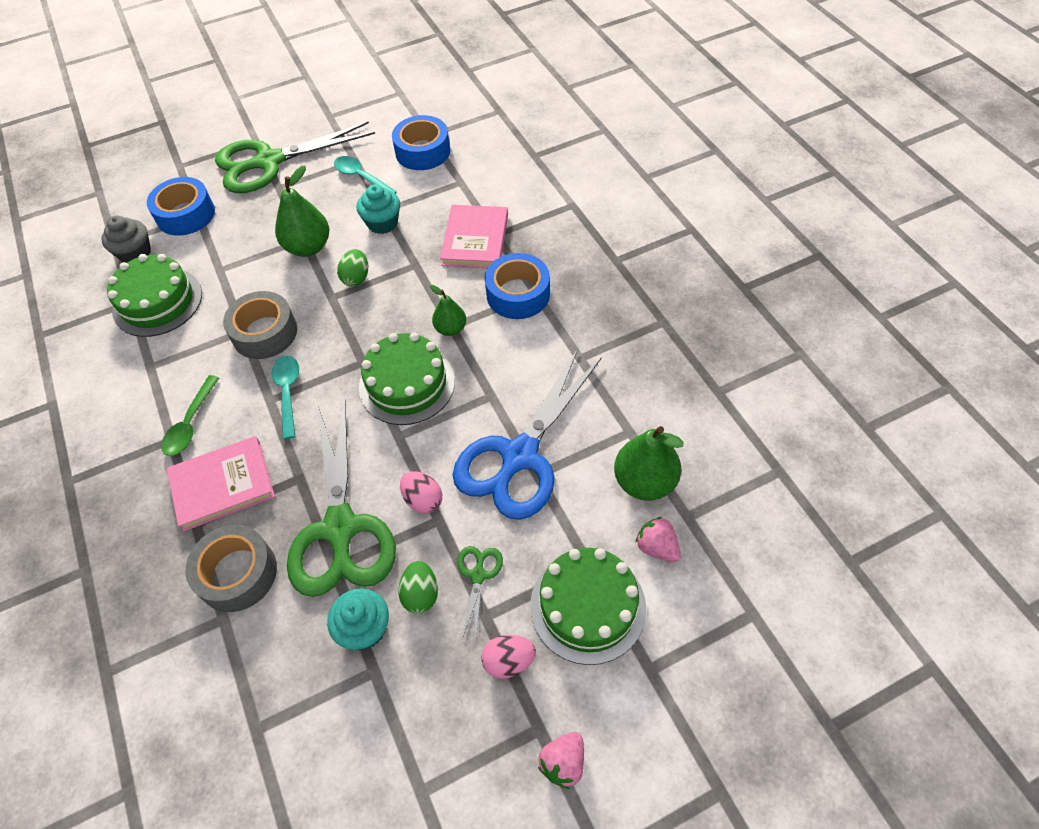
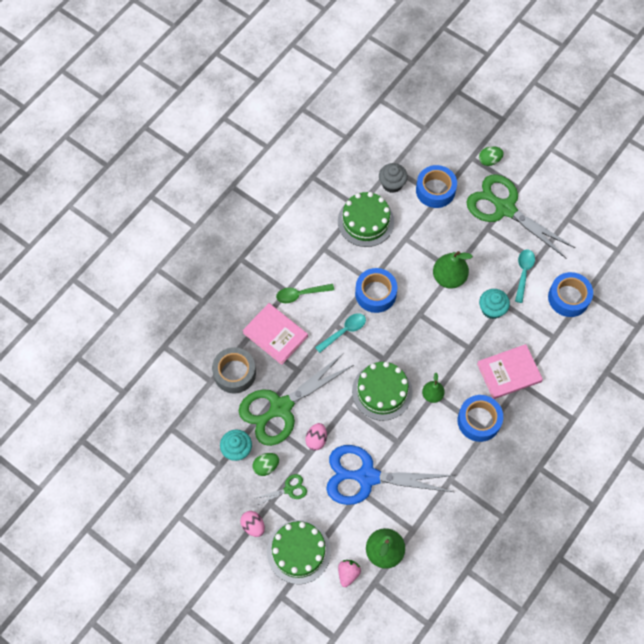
camera: 60 degrees right, 10 degrees up
(265, 333) = (375, 293): grey tape -> blue tape
(356, 278) = (441, 319): green egg -> green egg (489, 160)
(563, 762) = (219, 573): pink strawberry -> none

